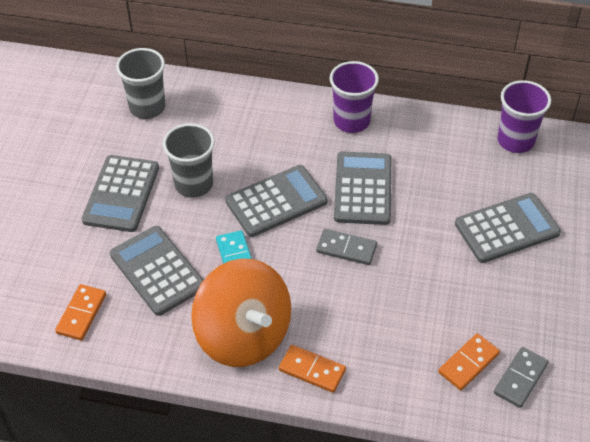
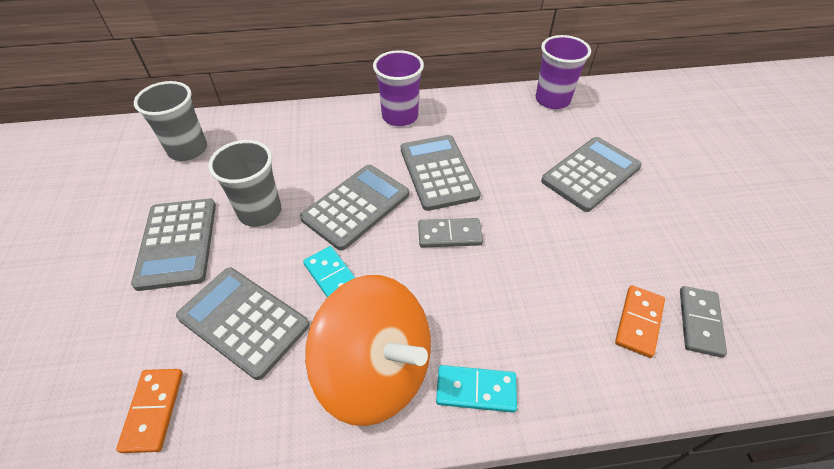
camera: 20 degrees left, 0 degrees up
(312, 370) = (476, 390): orange domino -> turquoise domino

